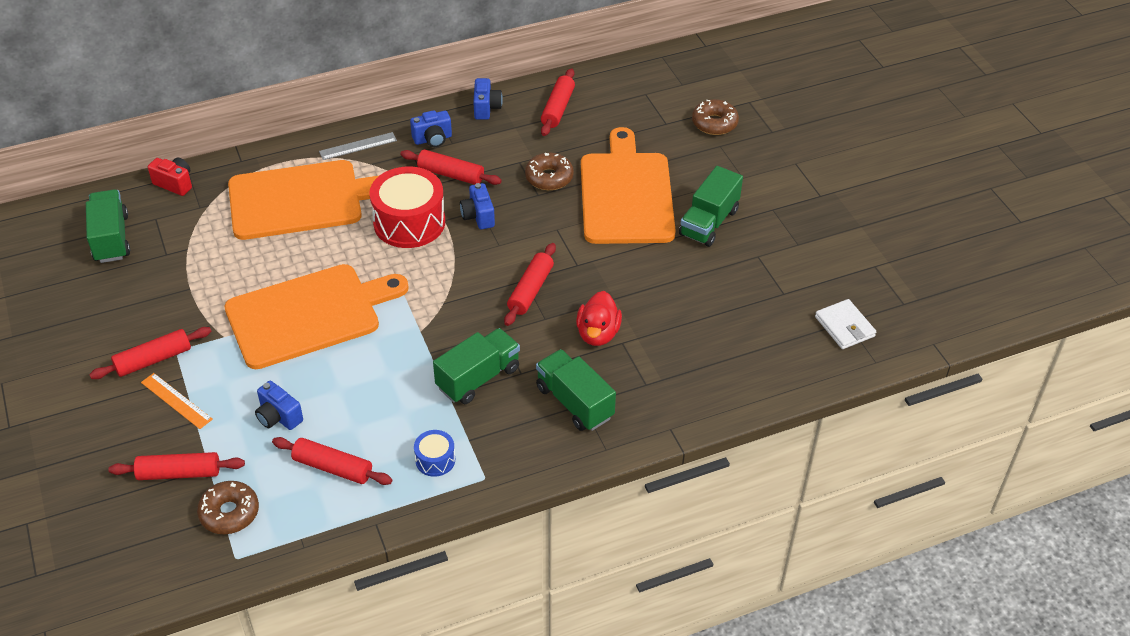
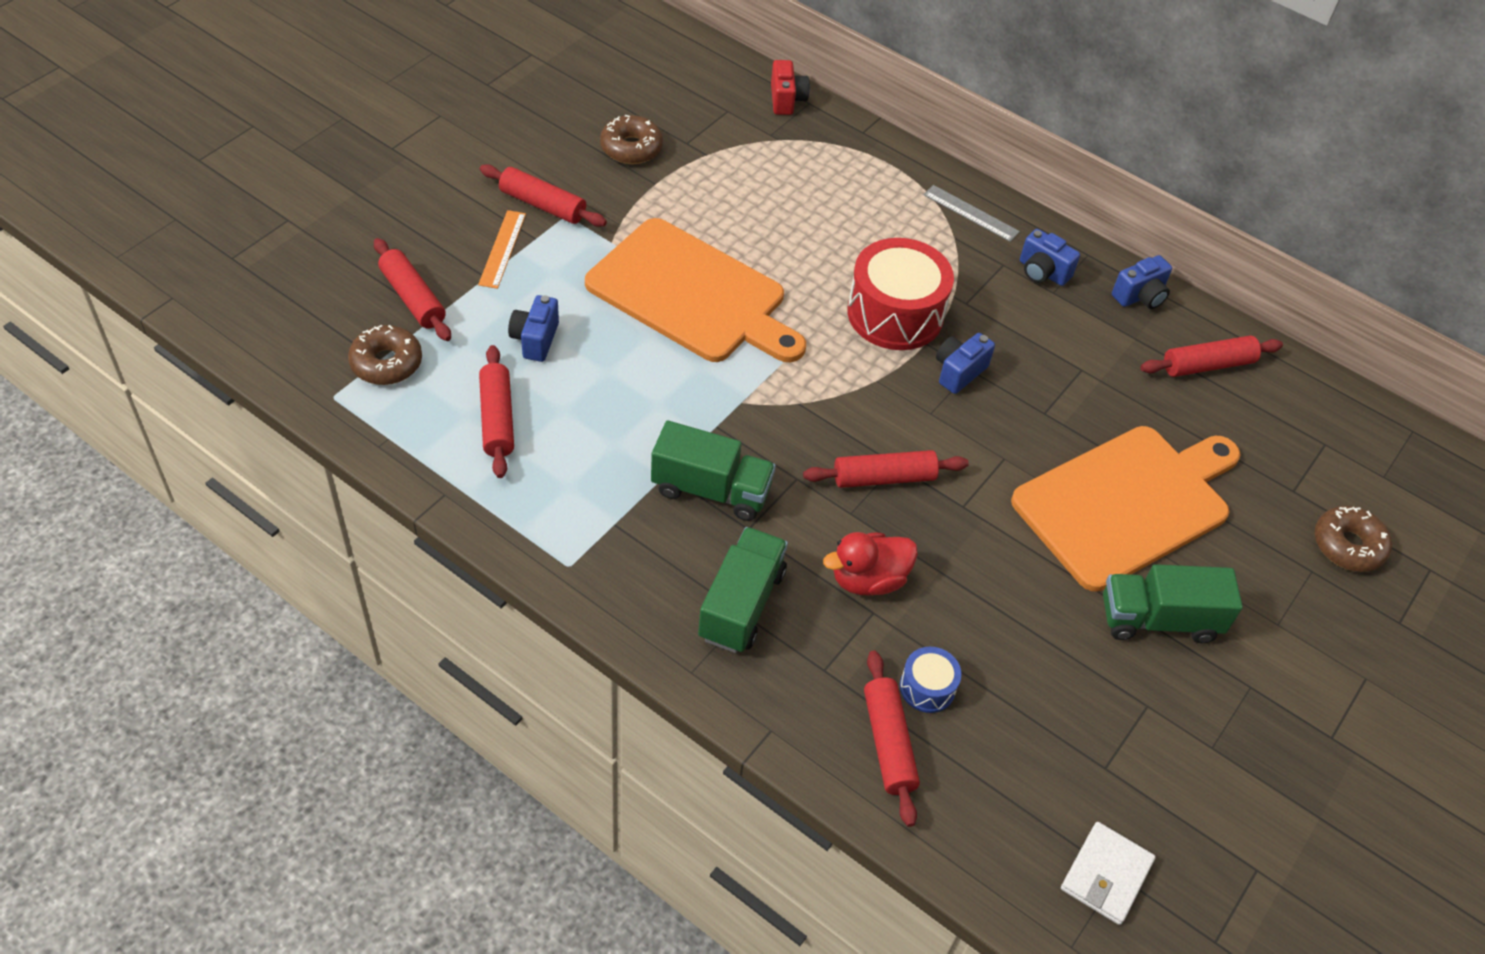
camera: 55 degrees right, 5 degrees up
(111, 238) = (675, 94): green truck -> none
(302, 199) = (850, 207): orange cutting board -> none
(435, 460) = (565, 506): blue drum -> blue drum (927, 687)
(451, 174) = (1002, 315): red rolling pin -> red rolling pin (888, 743)
(549, 177) = (1082, 411): brown donut -> brown donut (631, 148)

